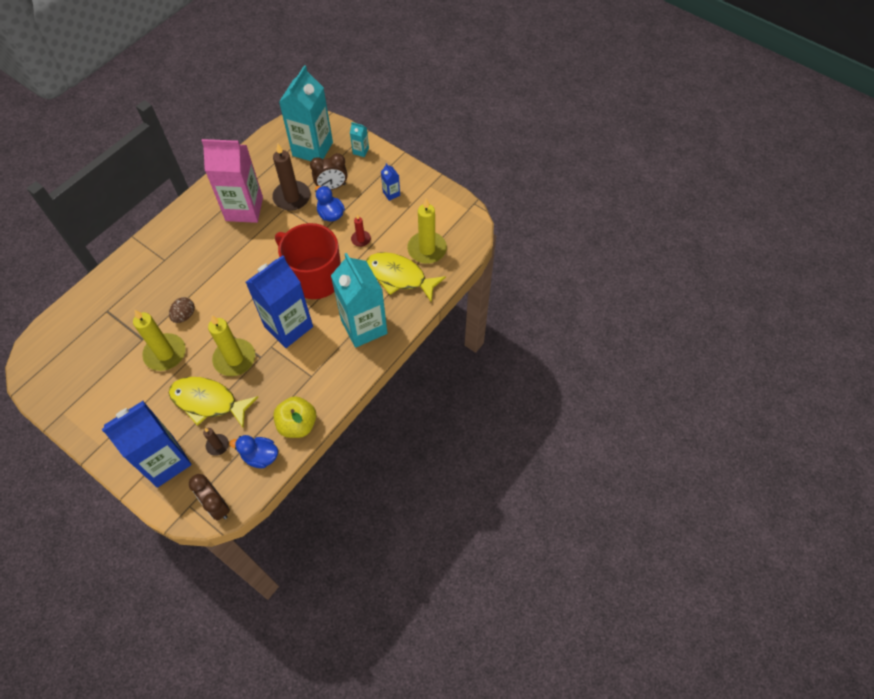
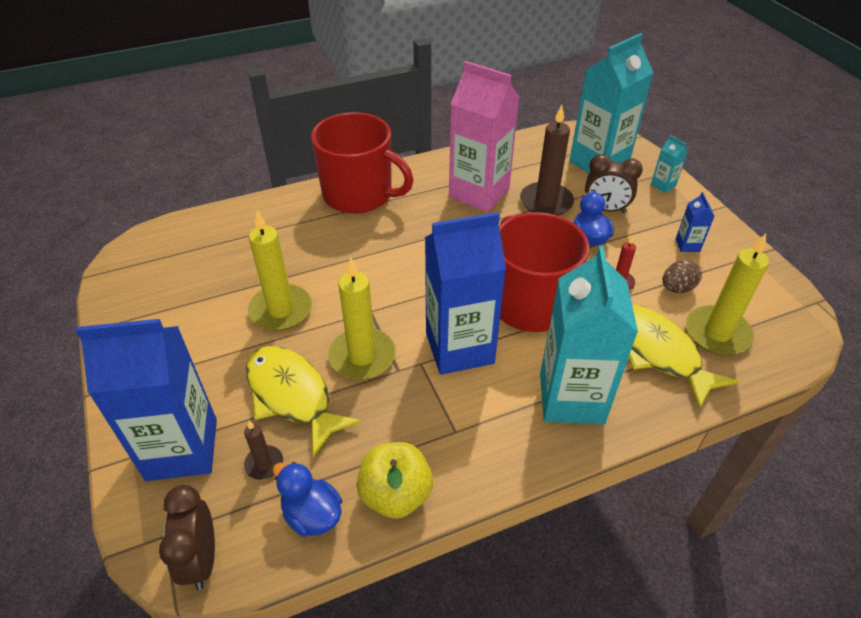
camera: 30 degrees right, 15 degrees down
(162, 246) = (359, 194): none -> red mug
(184, 315) = (334, 277): brown egg -> brown egg (677, 288)

